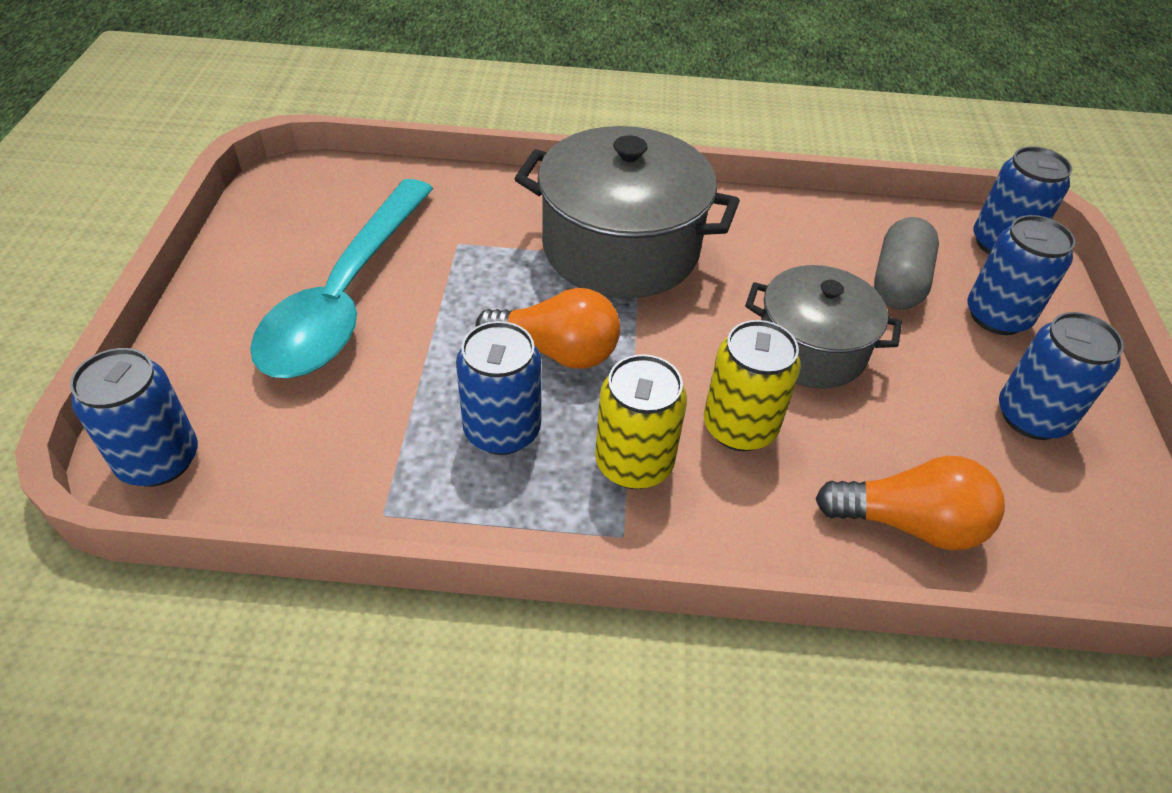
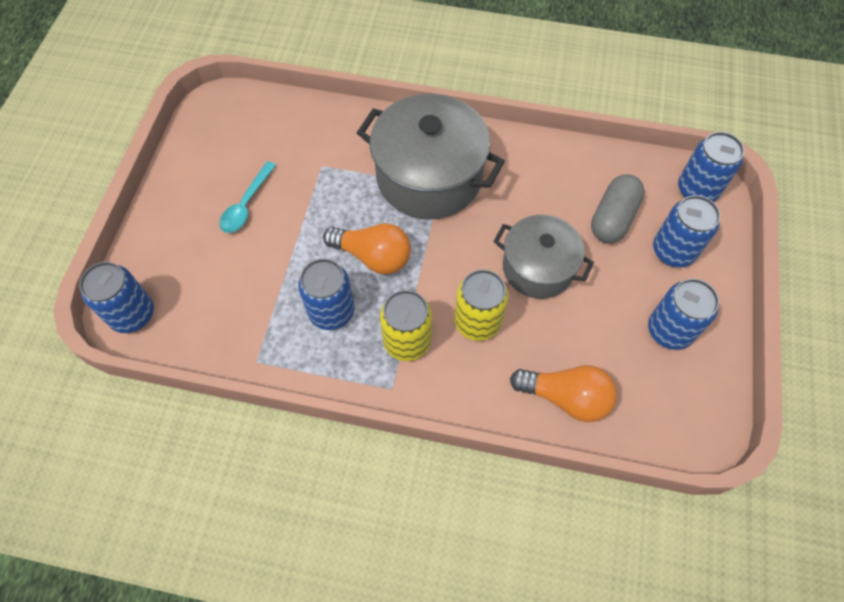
camera: 10 degrees right, 15 degrees up
(345, 297) = (246, 205): turquoise spoon -> turquoise spoon, size x0.45

